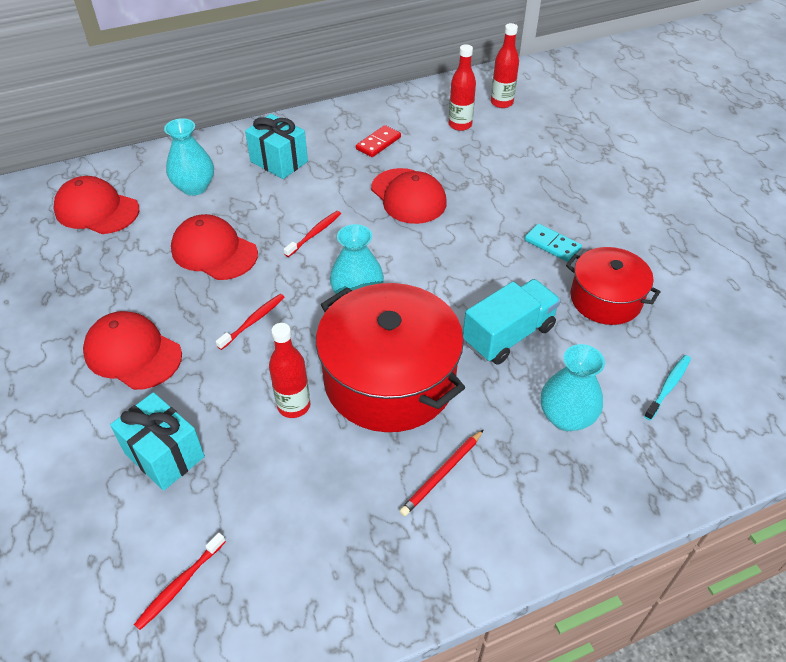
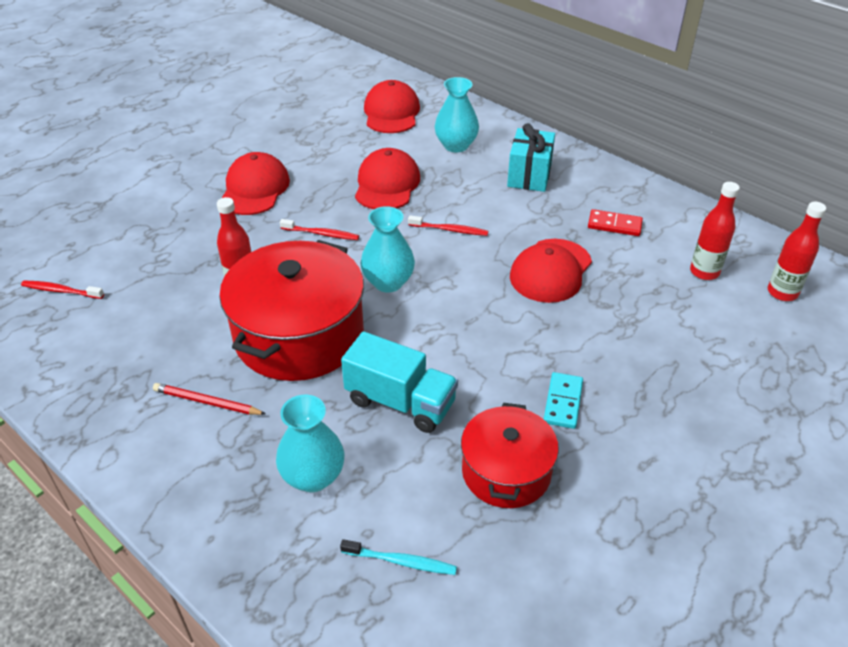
camera: 65 degrees right, 5 degrees down
(164, 455) = (167, 241): turquoise gift -> none

